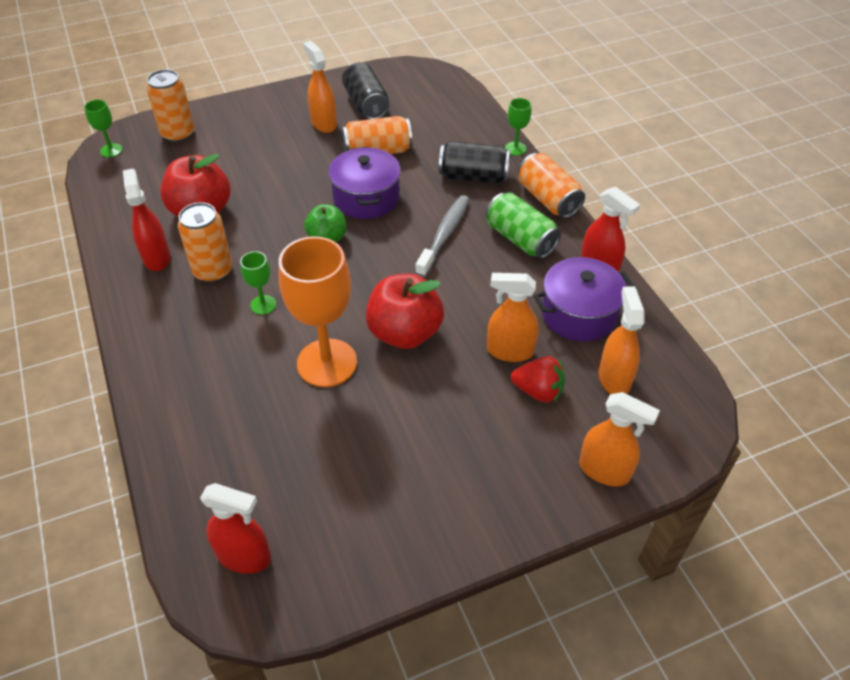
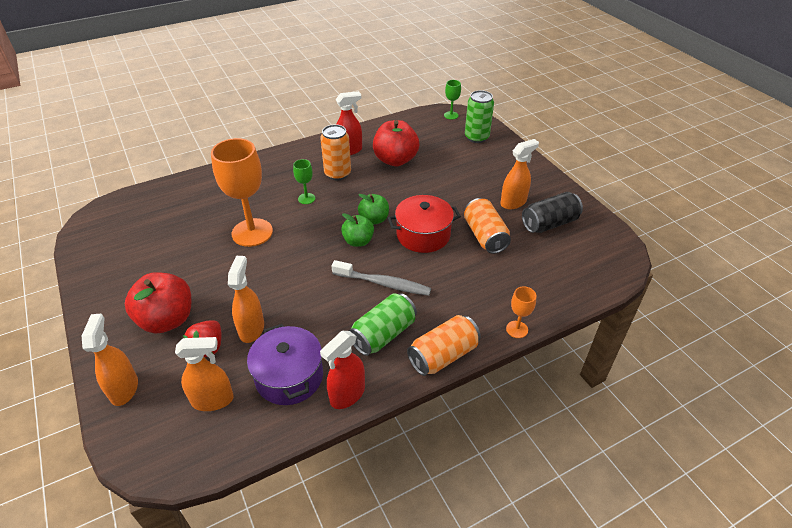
camera: 85 degrees right, 5 degrees down
(178, 134) = (476, 137): orange can -> green can
(244, 556) = (119, 217): red spray bottle -> none
(366, 198) = (423, 235): purple pot -> red pot
(367, 254) = (358, 241): none -> green apple
(404, 333) = (276, 268): red apple -> red apple (167, 320)
(473, 177) = (464, 299): black can -> none
(515, 148) = (517, 329): green goblet -> orange goblet
(604, 470) = (124, 389): orange spray bottle -> orange spray bottle turned 150 degrees clockwise

